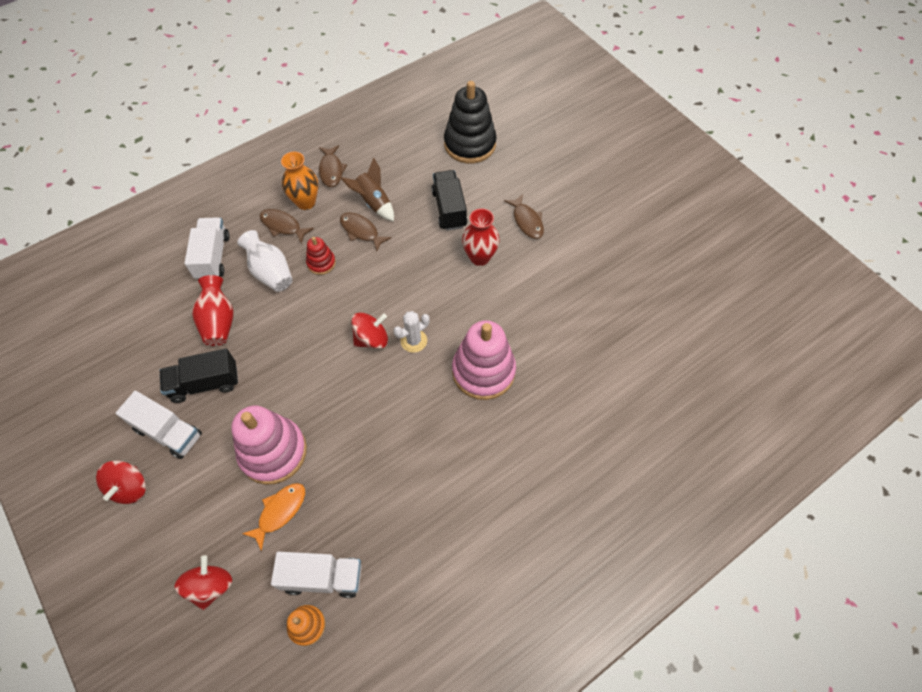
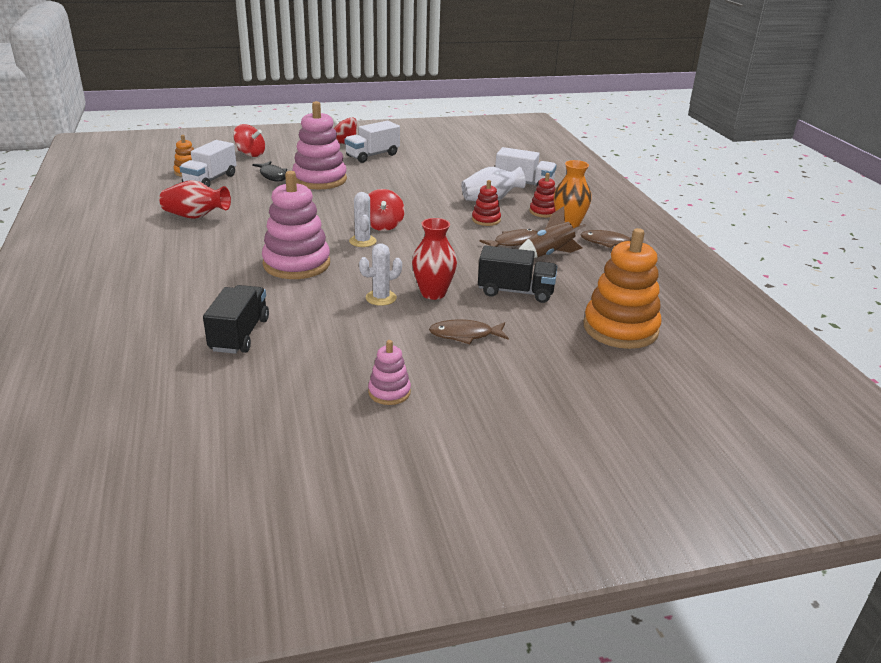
camera: 110 degrees right, 30 degrees down
(205, 383) = (401, 168): black truck -> black truck (240, 335)
(219, 321) = (454, 178): red vase -> red vase (196, 216)
(280, 512) = (272, 175): orange fish -> black fish
(283, 226) = (543, 212): brown fish -> red stacking toy
(470, 144) = (620, 329): black stacking toy -> orange stacking toy
(505, 287) = (381, 298): none -> white cactus
(615, 238) = (389, 392): none -> pink stacking toy

